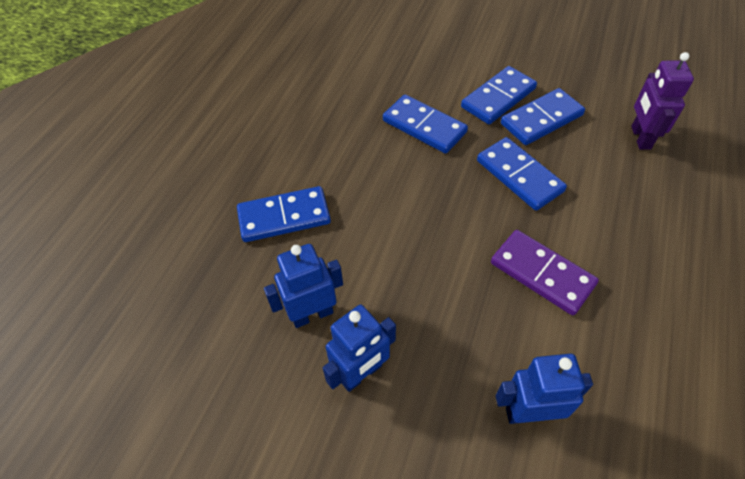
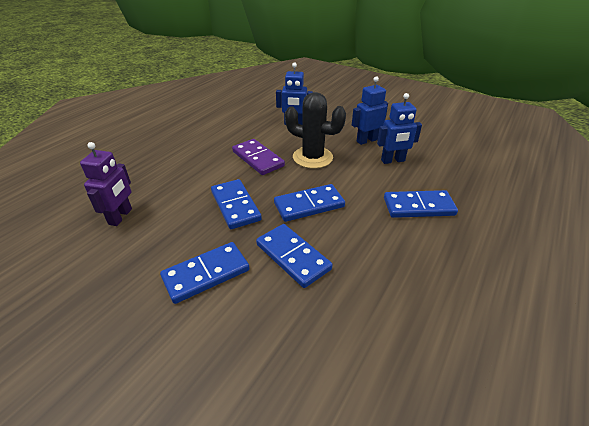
camera: 170 degrees left, 15 degrees down
(452, 296) = (312, 157): none -> black cactus
(541, 119) = (183, 245): blue domino -> blue domino (309, 205)

